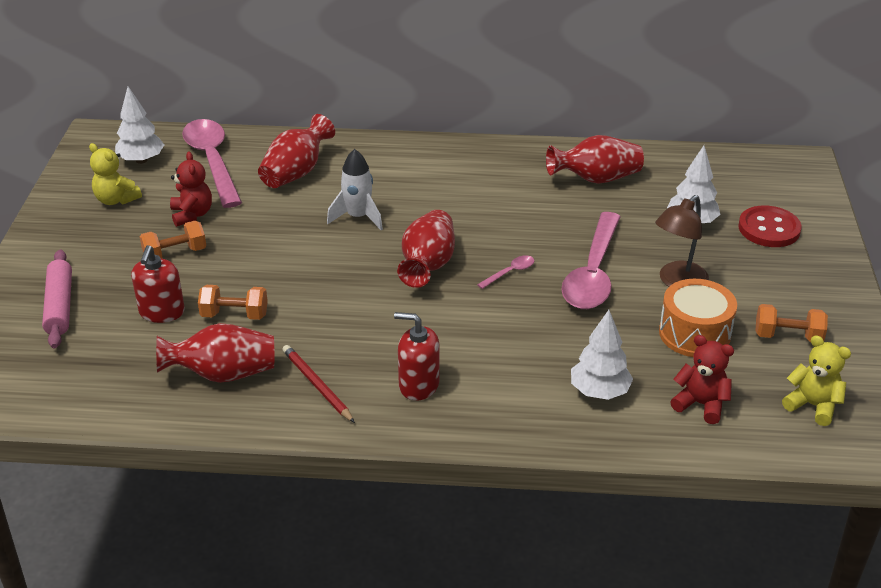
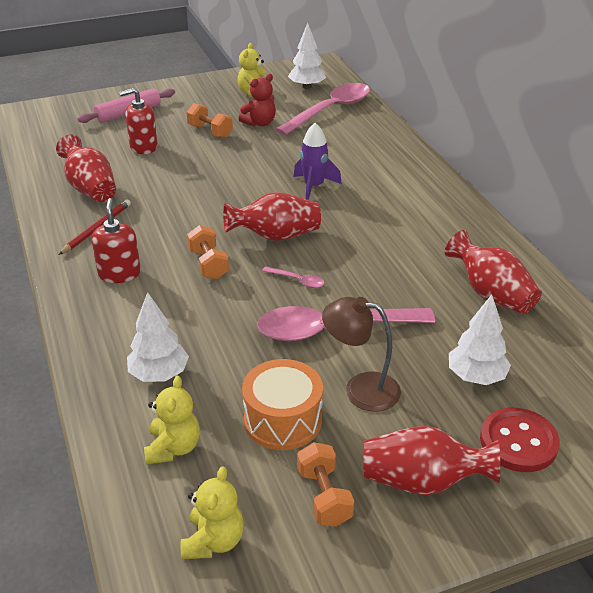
camera: 65 degrees right, 0 degrees up
(234, 315) = (157, 173): orange dumbbell -> orange dumbbell (208, 264)
(296, 172) = (348, 145): red vase -> red vase (422, 481)
(358, 217) = (314, 187): white rocket -> purple rocket
(700, 404) = (173, 448): red teddy bear -> yellow teddy bear

